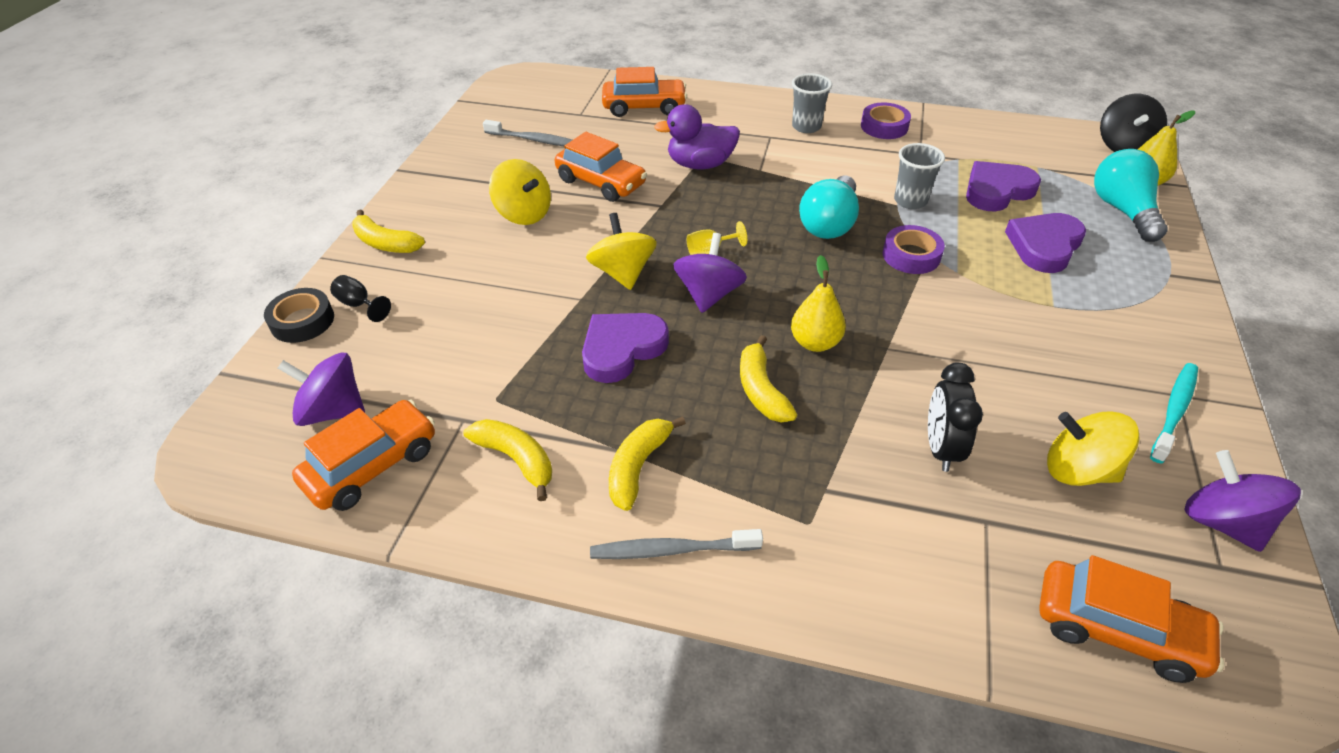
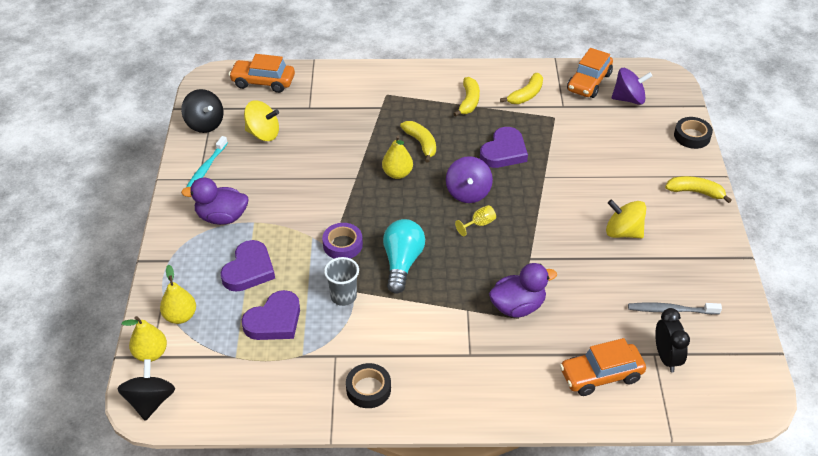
camera: 165 degrees right, 0 degrees up
(359, 305) = (670, 150): black goblet -> none
(516, 459) = (526, 95): yellow banana -> yellow banana turned 75 degrees counterclockwise
(601, 182) = (586, 272): orange car -> none
(623, 273) = (528, 198): yellow spinning top -> none
(672, 550) = (441, 76): grey toothbrush -> none
(806, 126) = (440, 375): grey cup -> none
(884, 126) = (368, 389): purple tape -> black tape
(940, 448) = (328, 132): black clock -> black clock (666, 357)
(1109, 321) = (222, 217): none -> purple duck
(1122, 210) = (180, 316): turquoise light bulb -> yellow pear
(1221, 522) = (205, 124): purple spinning top -> black spinning top

